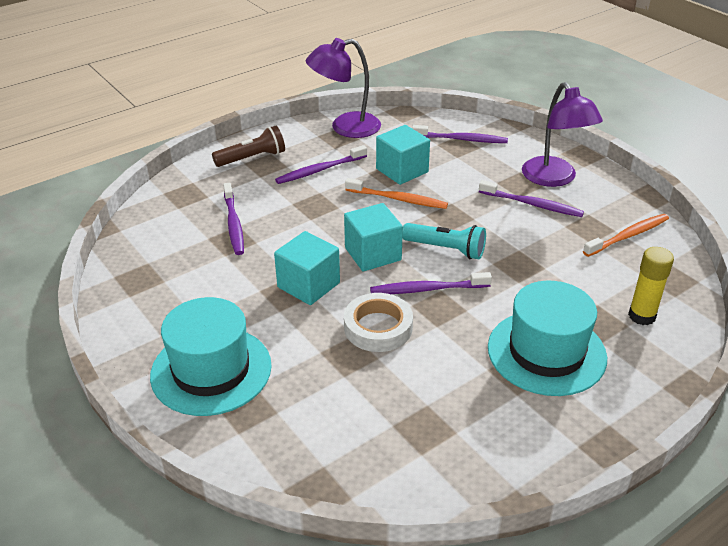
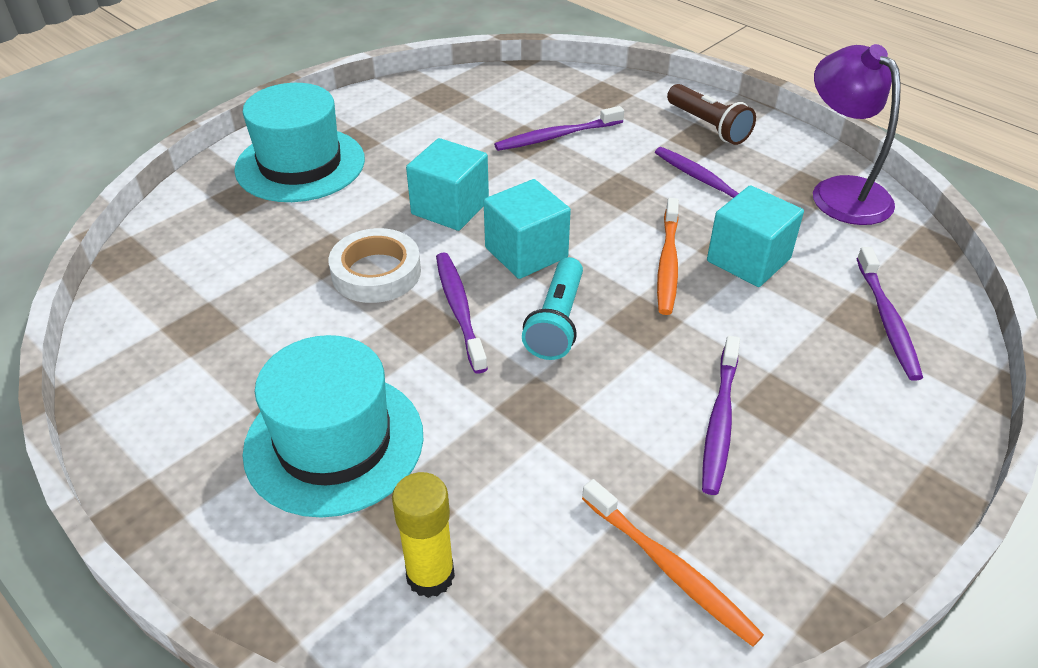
camera: 80 degrees right, 5 degrees up
(554, 179) = (822, 453): purple lamp -> none

